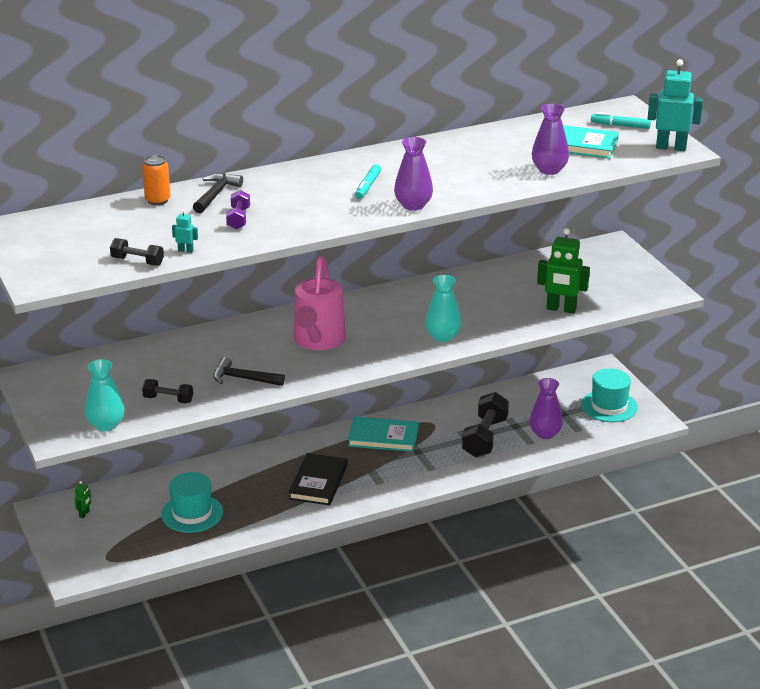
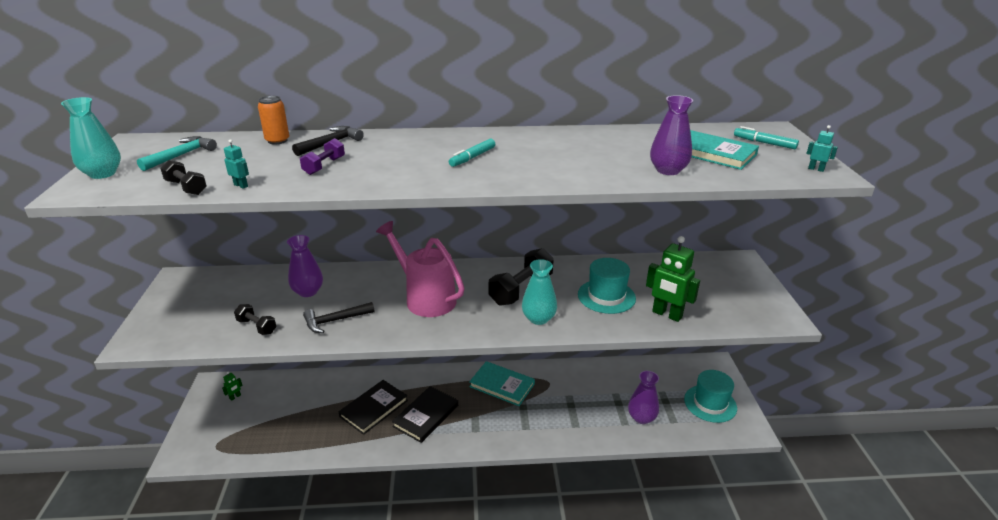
camera: 20 degrees right, 0 degrees up
(83, 232) = (182, 155): none -> turquoise hammer
(106, 425) = (184, 340): turquoise vase -> turquoise vase (103, 174)
(192, 513) = (310, 419): turquoise hat -> turquoise hat (606, 296)
(243, 379) = (335, 321): black hammer -> black hammer turned 60 degrees counterclockwise
(256, 488) = (374, 408): none -> black book
(318, 341) = (425, 298): pink watering can -> pink watering can turned 105 degrees clockwise
(413, 205) = (501, 181): purple vase -> purple vase (308, 291)
(485, 437) = (586, 408): black dumbbell -> black dumbbell (521, 289)
(671, 147) = (816, 169): turquoise robot -> turquoise robot, size x0.44

